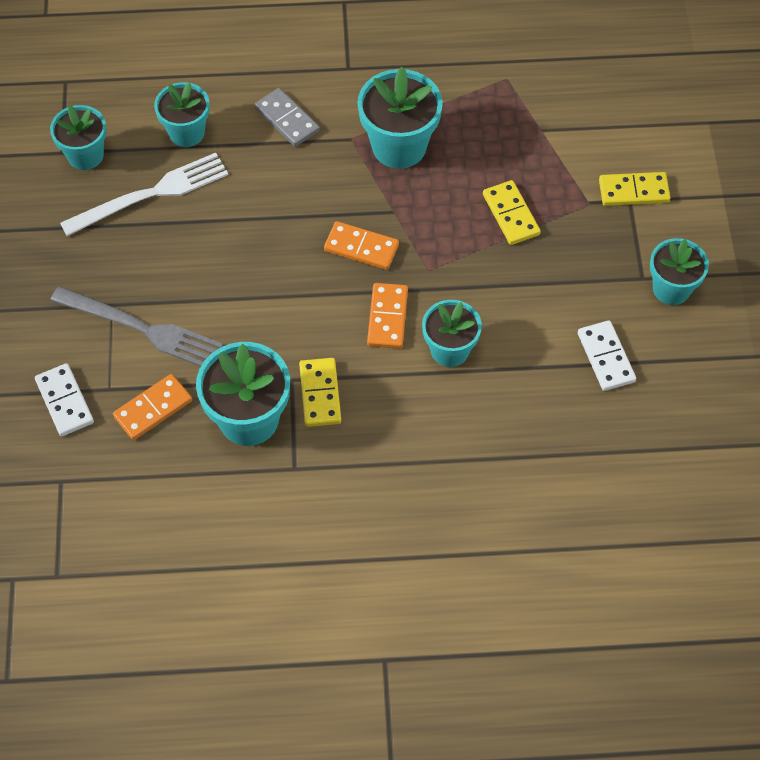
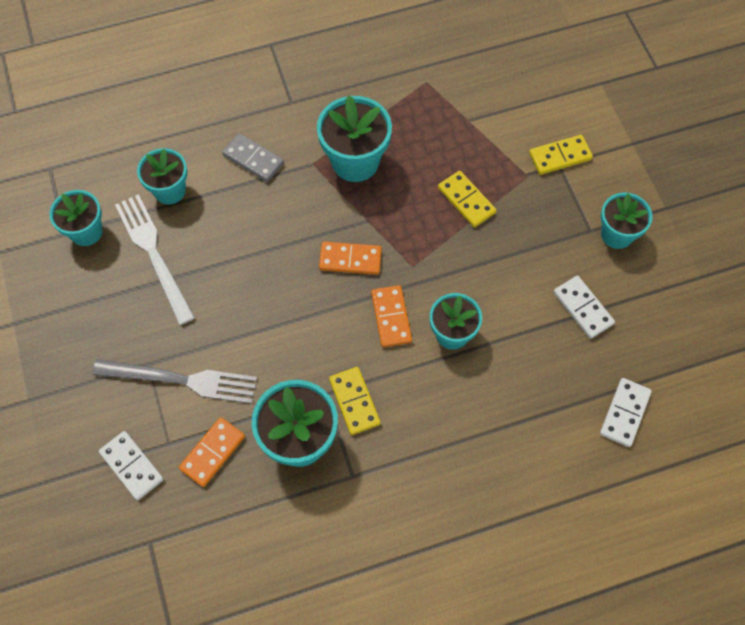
camera: 15 degrees left, 5 degrees up
(150, 194) = (154, 254): white fork -> white fork turned 75 degrees counterclockwise
(616, 477) = (625, 413): none -> white domino

